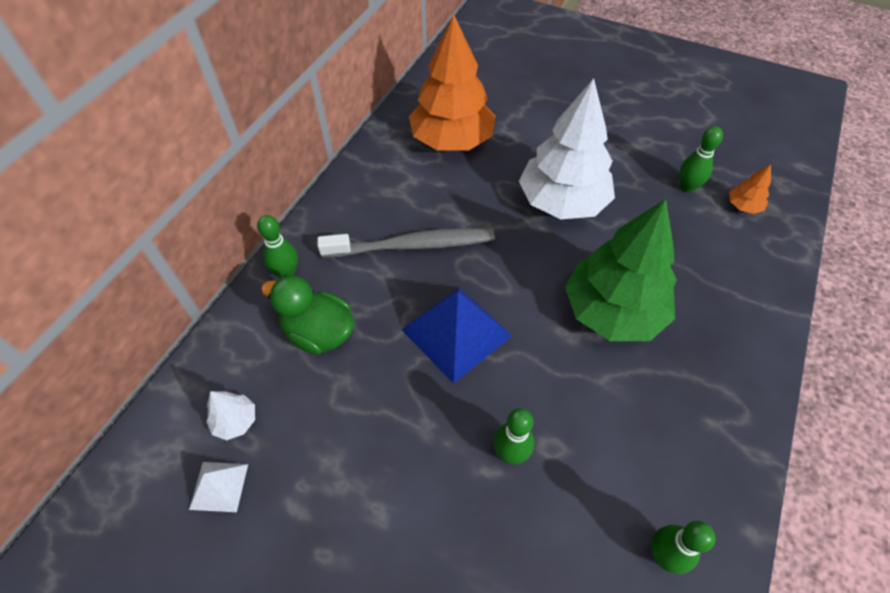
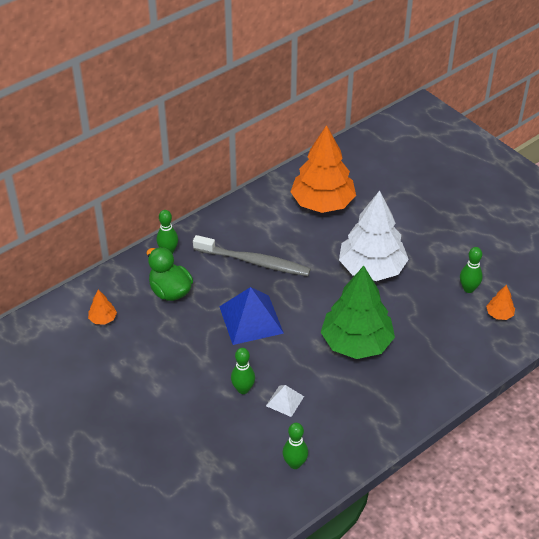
camera: 25 degrees right, 10 degrees down
(219, 486) = (81, 345): white pyramid -> white pyramid (285, 401)
(235, 421) = (103, 319): white tree -> orange tree

